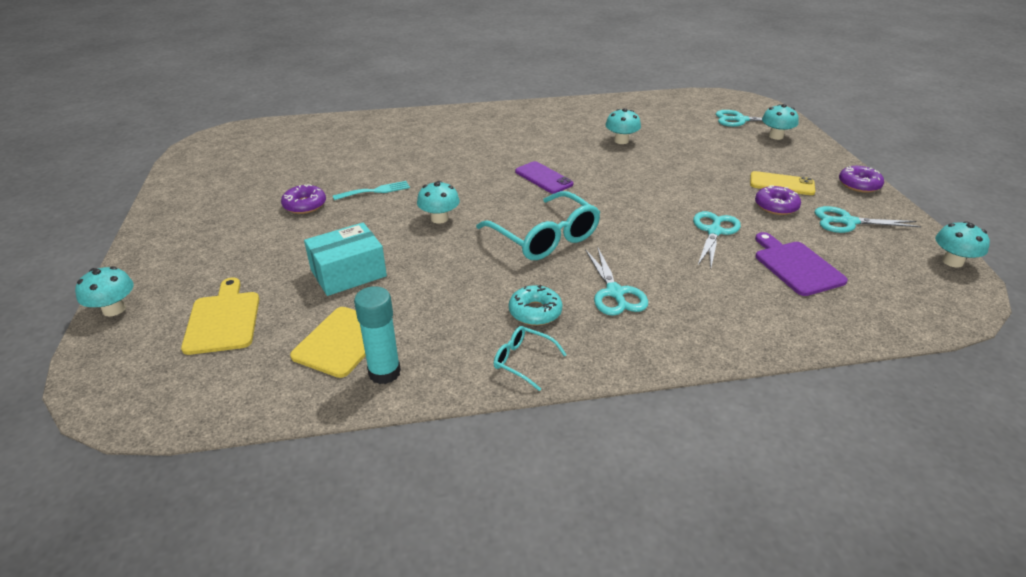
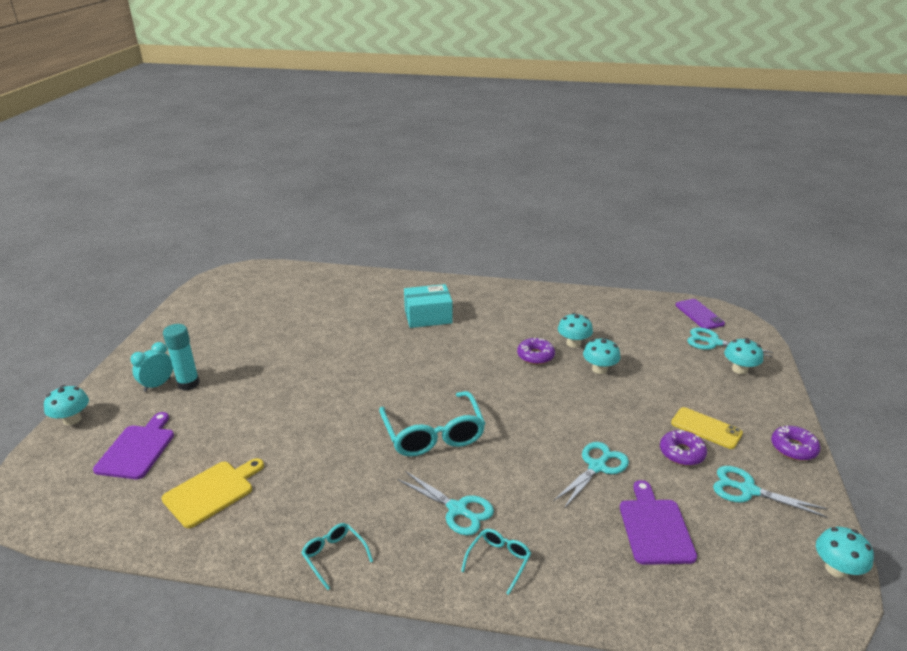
camera: 20 degrees right, 5 degrees down
(201, 255) = (157, 385): none -> turquoise clock
(223, 320) = (137, 449): yellow cutting board -> purple cutting board
(305, 205) = (259, 354): purple donut -> purple donut (535, 356)
(348, 273) = (252, 430): turquoise box -> turquoise box (428, 316)
(375, 191) = (322, 352): turquoise fork -> none
(384, 373) = (220, 533): turquoise glue stick -> turquoise glue stick (188, 384)
(439, 218) = (356, 392): turquoise mushroom -> turquoise mushroom (599, 369)
(535, 312) = (375, 509): turquoise donut -> none
(543, 178) = (473, 370): purple phone -> purple phone (699, 314)
(615, 293) = (457, 509): turquoise scissors -> turquoise scissors turned 60 degrees counterclockwise
(684, 324) = (499, 561): none -> turquoise glasses

